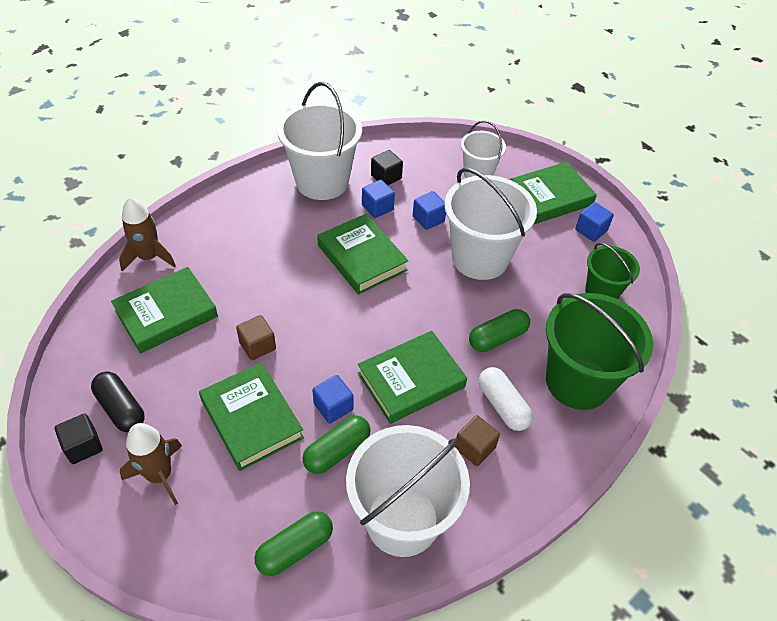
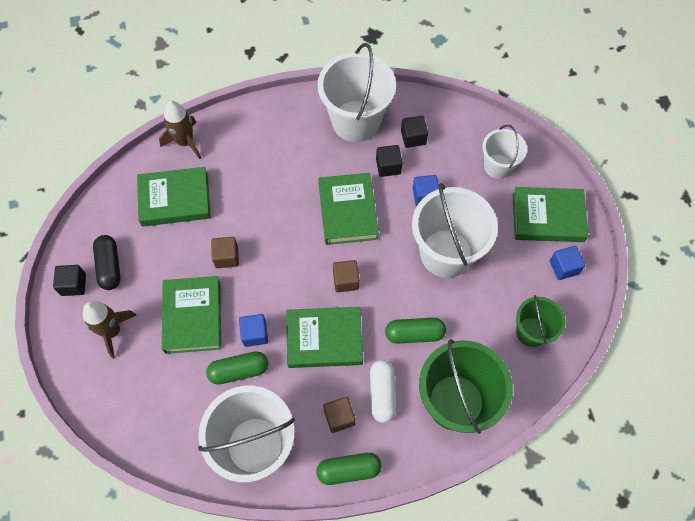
camera: 30 degrees right, 15 degrees up
(295, 548) = (173, 429): green capsule -> green capsule (349, 470)
(377, 207) = (388, 166): blue cube -> black cube
(399, 318) = (346, 280): none -> brown cube

